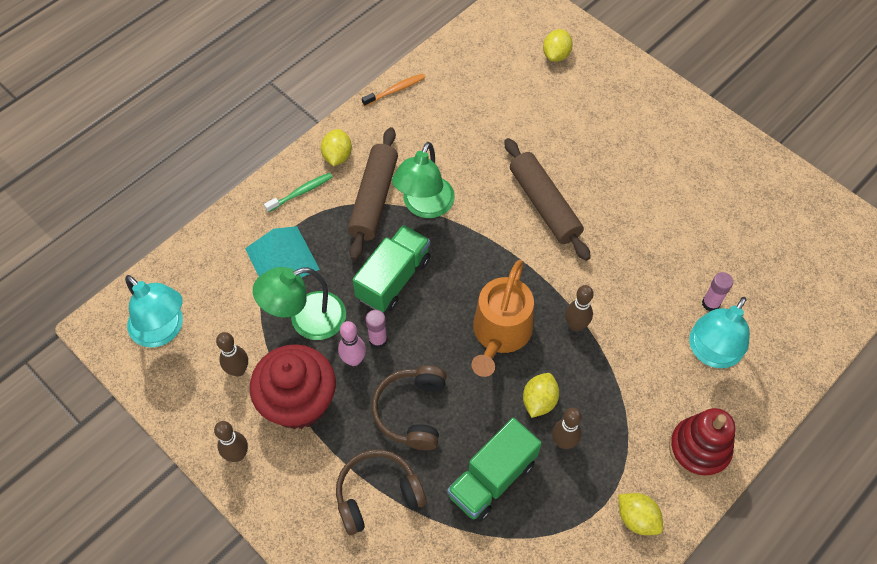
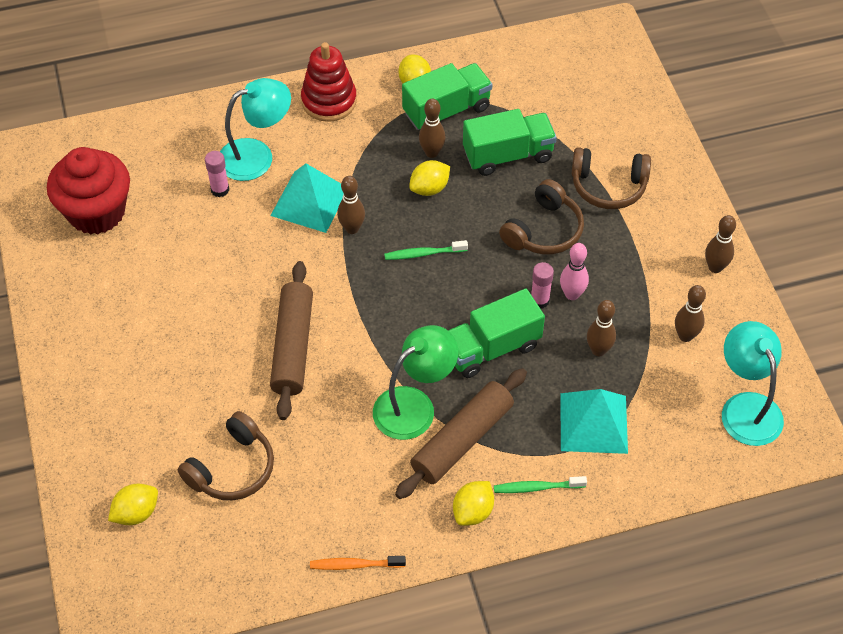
camera: 150 degrees left, 5 degrees down
(299, 402) = (641, 283): red cupcake -> red cupcake (96, 212)
(306, 320) = (598, 350): green lamp -> brown bowling pin
(500, 333) = (424, 254): orange watering can -> green toothbrush
(518, 107) = (232, 468): none -> brown headphones
(583, 501) = (446, 111): none -> green truck
(630, 332) = (309, 201): none -> turquoise pyramid

